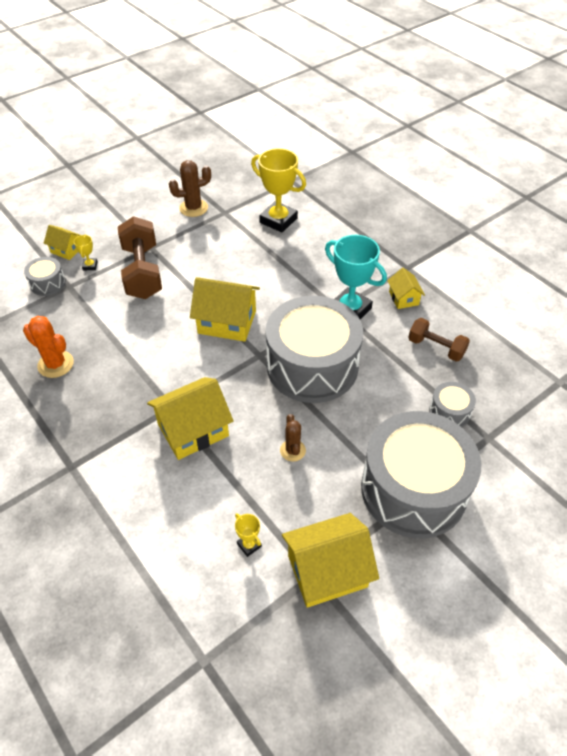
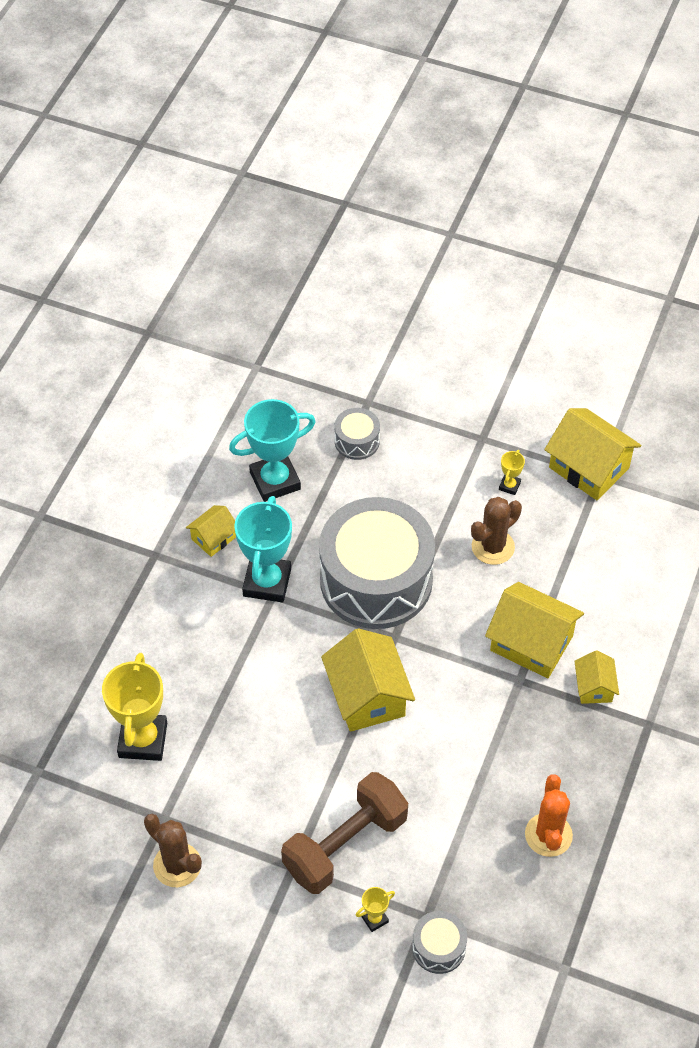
camera: 120 degrees left, 5 degrees up
(66, 250) = (365, 974): yellow house -> yellow house (594, 687)
(249, 545) = (609, 533): yellow trophy -> yellow trophy (509, 486)
(292, 450) = (493, 547): brown cactus -> brown cactus, size x1.51
(413, 489) = (466, 438): grey drum -> none
(436, 348) = (275, 481): brown dumbbell -> turquoise trophy

